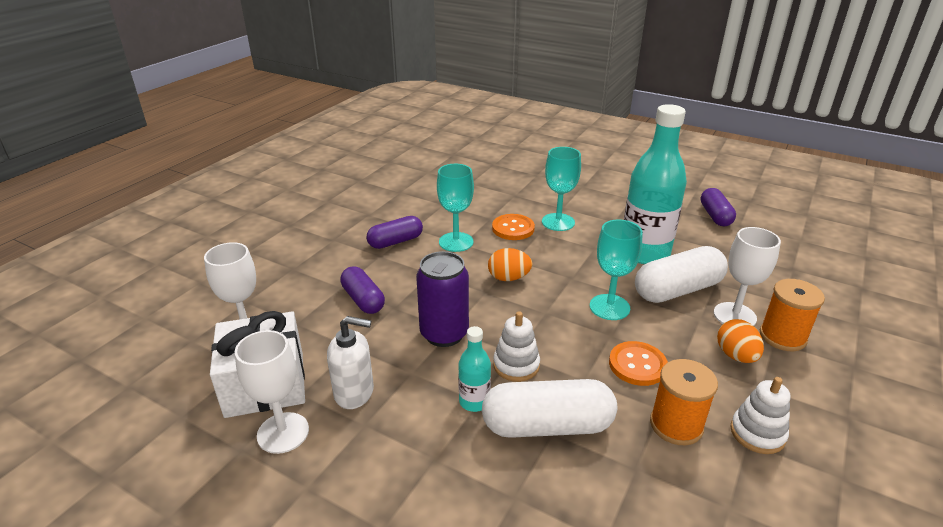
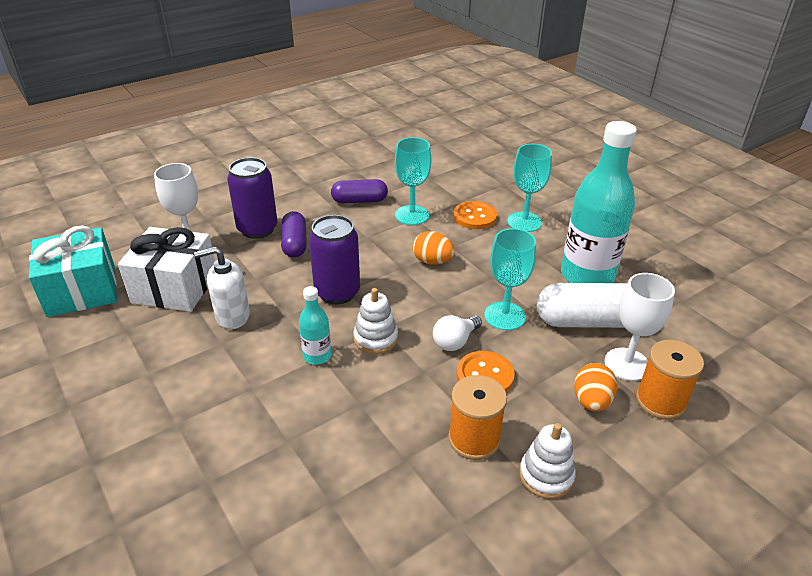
camera: 25 degrees right, 5 degrees up
(149, 424) = (82, 290): none -> turquoise gift
(283, 433) = (161, 328): white goblet -> none
(312, 297) = (257, 229): none -> purple can
(354, 393) = (232, 316): white soap dispenser -> white soap dispenser turned 135 degrees clockwise
(547, 426) = (360, 397): white capsule -> none
(588, 343) = (455, 341): none -> white light bulb
(715, 216) = (702, 260): purple capsule -> none

